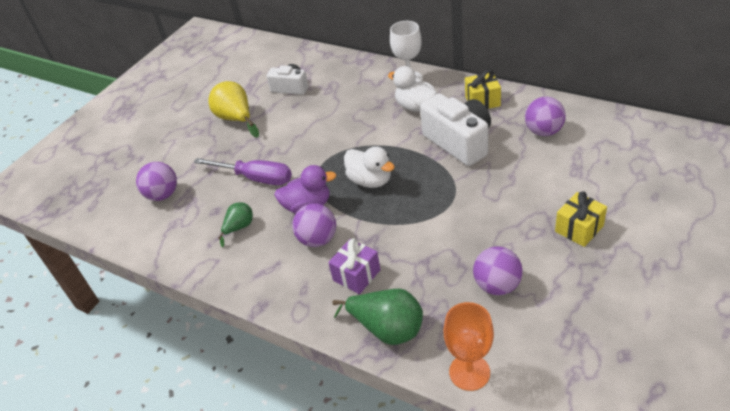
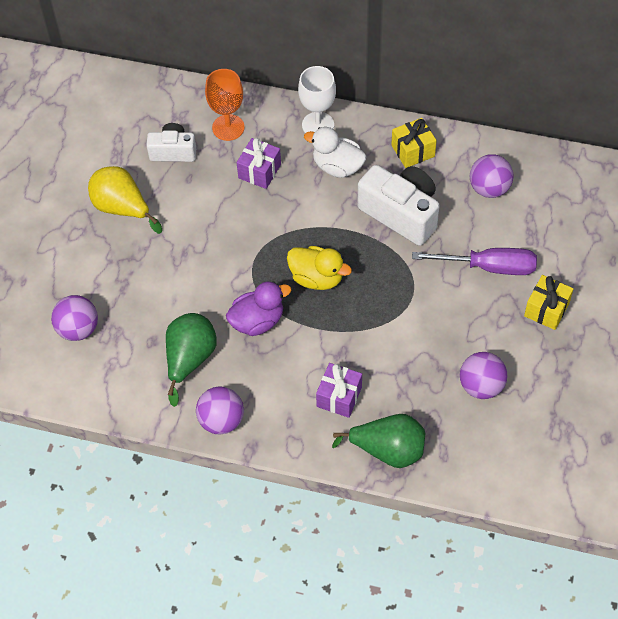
camera: 20 degrees left, 15 degrees up
(239, 228) = (190, 359): green pear -> green pear, size x1.72
(256, 178) = (182, 291): purple screwdriver -> purple screwdriver (489, 267)
(318, 239) = (284, 361): purple ball -> purple ball (221, 420)
(351, 105) = (259, 171): none -> purple gift
(370, 180) = (317, 278): white duck -> yellow duck
(469, 372) = (476, 479): orange goblet -> orange goblet (228, 127)

